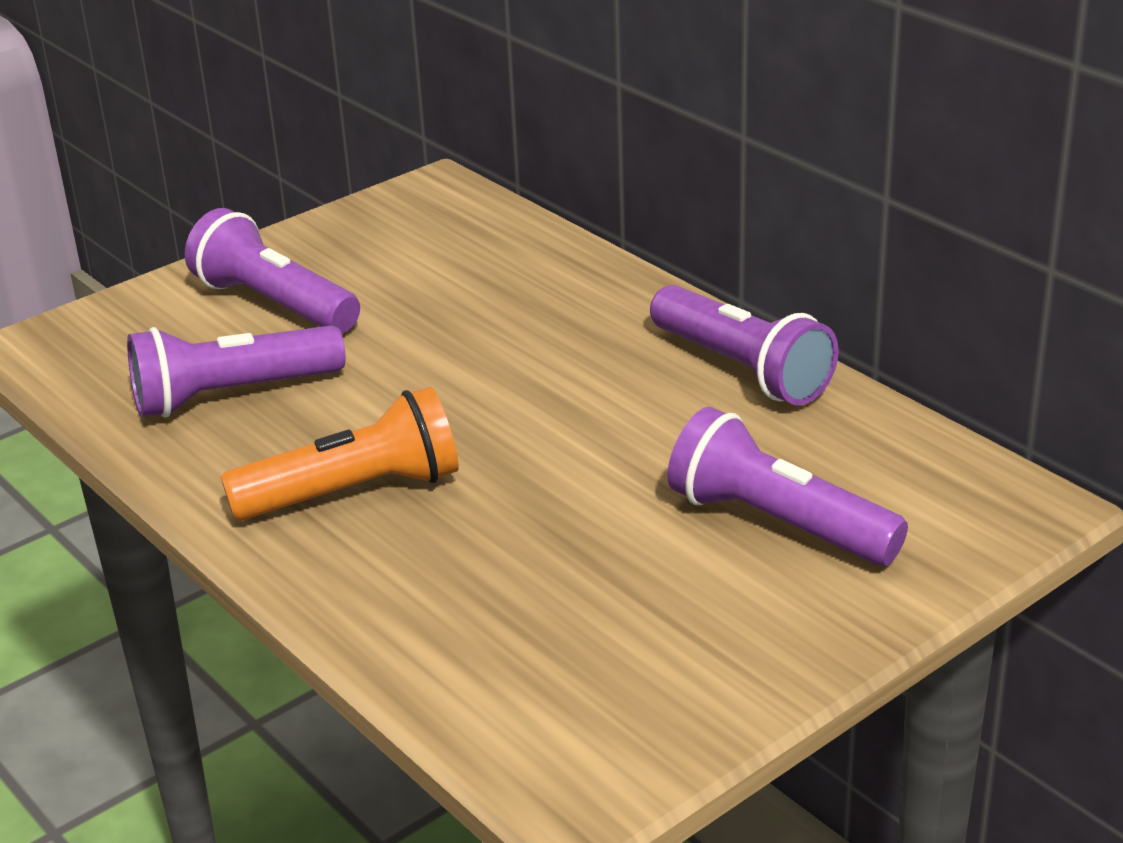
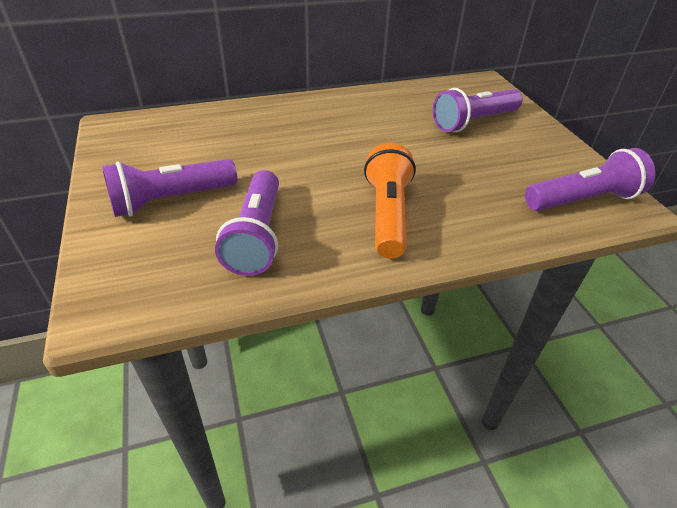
camera: 70 degrees left, 10 degrees up
(743, 369) = (362, 100): purple flashlight -> purple flashlight (583, 200)

